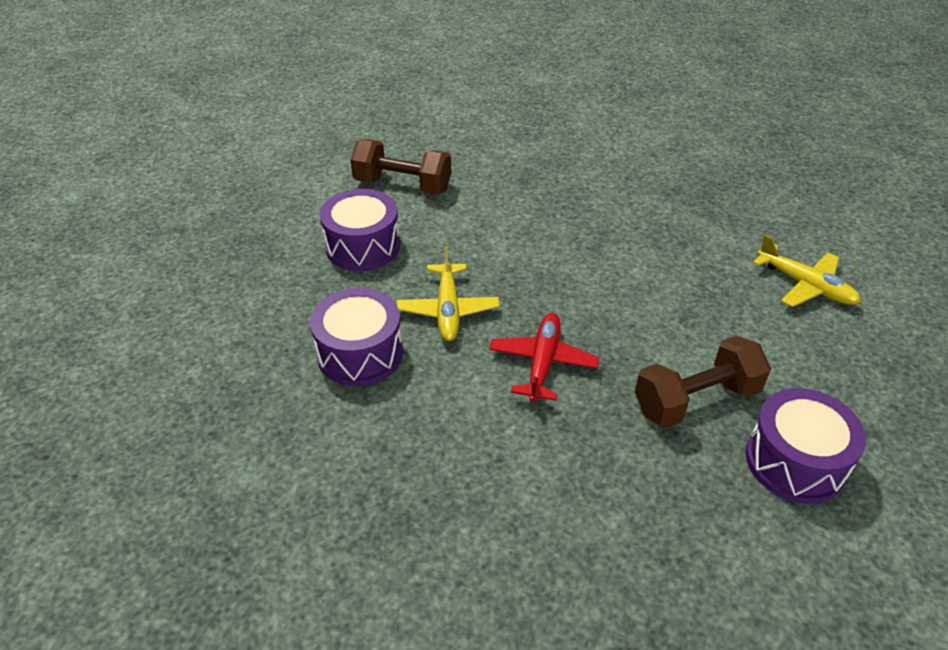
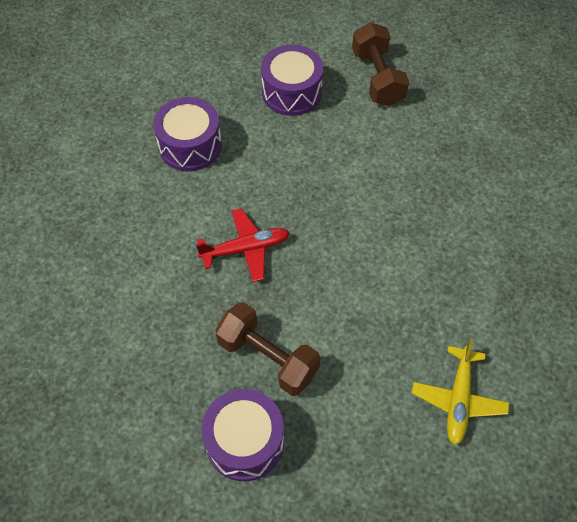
camera: 60 degrees right, 15 degrees up
(448, 310) = (261, 171): yellow plane -> none

